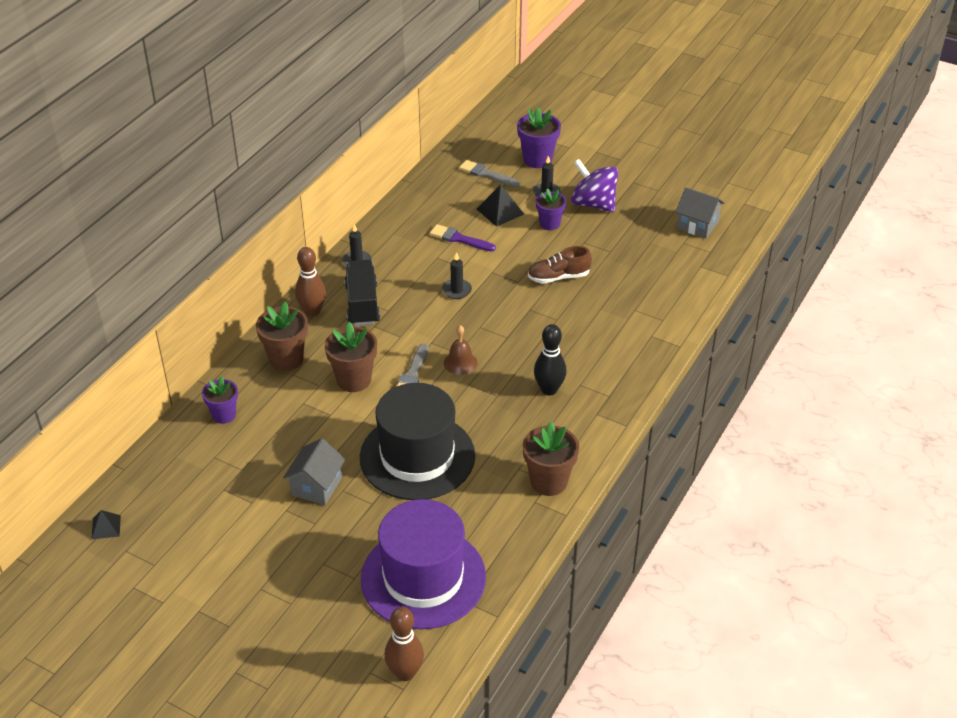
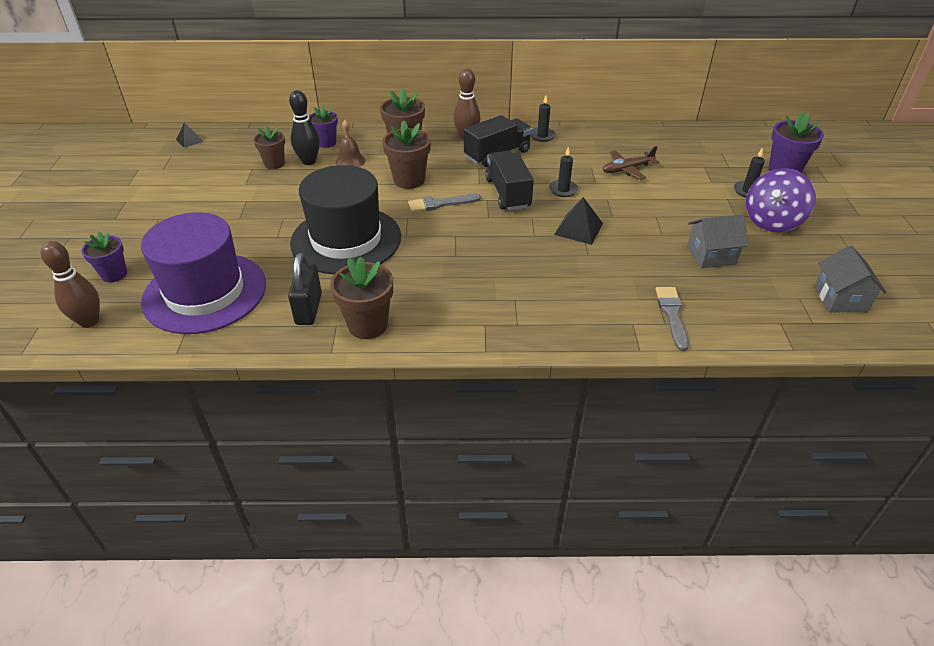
camera: 60 degrees right, 0 degrees up
(230, 468) = (274, 164): none -> brown flower pot
(316, 486) = (279, 205): grey house -> grey house (711, 255)
(433, 325) = (508, 193): none -> black truck
(459, 239) = (627, 169): purple brush -> brown plane
(460, 362) = (477, 222): brown bell -> brown bell (350, 161)
(486, 174) = (725, 154): grey brush -> grey brush (672, 314)
(500, 211) = (689, 176): black pyramid -> black pyramid (578, 229)
(501, 512) = (308, 309): none -> black padlock
(549, 224) = (709, 207): purple flower pot -> purple flower pot (114, 274)
(549, 390) = (490, 283): black bowling pin -> black bowling pin (309, 161)
(558, 277) = (645, 236): brown shoe -> none
(593, 204) = (772, 221): purple spinning top -> purple spinning top turned 150 degrees counterclockwise

